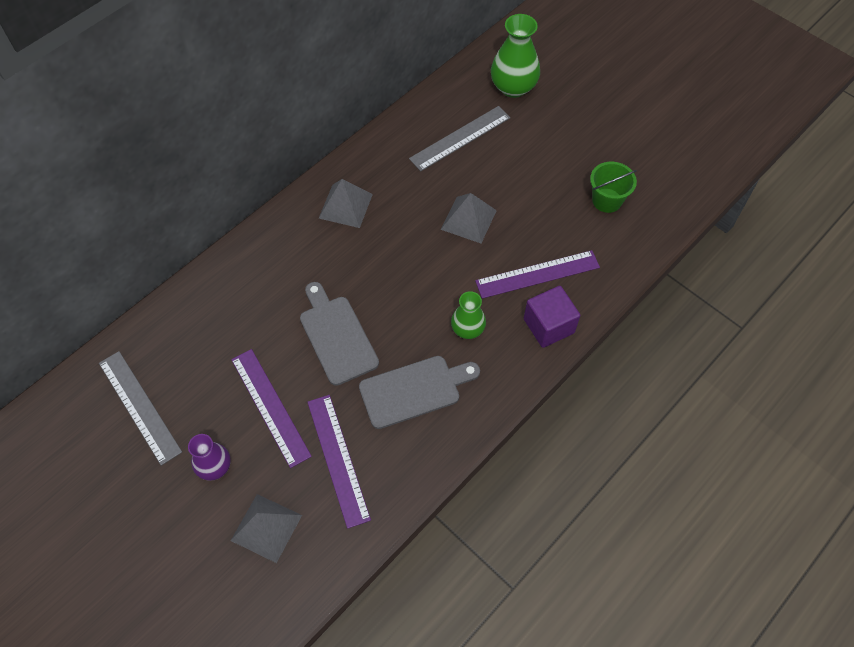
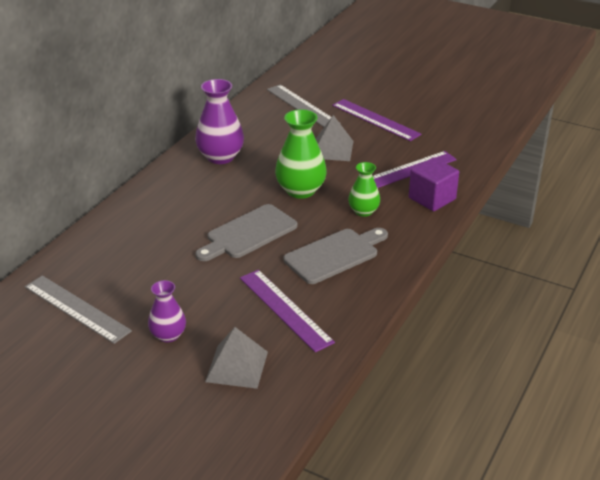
camera: 15 degrees left, 25 degrees down
(270, 406) = (206, 287): purple ruler -> purple ruler (375, 119)
(337, 336) = (248, 233): grey cutting board -> grey cutting board turned 90 degrees counterclockwise
(345, 206) = (220, 157): grey pyramid -> purple vase
(460, 138) = (302, 106): grey ruler -> grey ruler turned 75 degrees counterclockwise
(513, 87) = (332, 74): green vase -> green vase (300, 190)
(607, 200) = (442, 123): green bucket -> none

